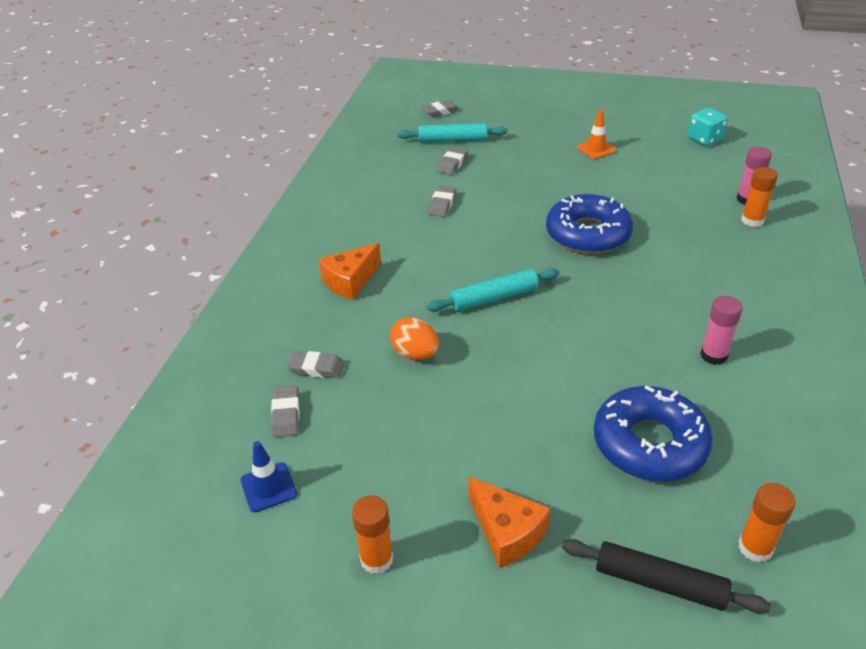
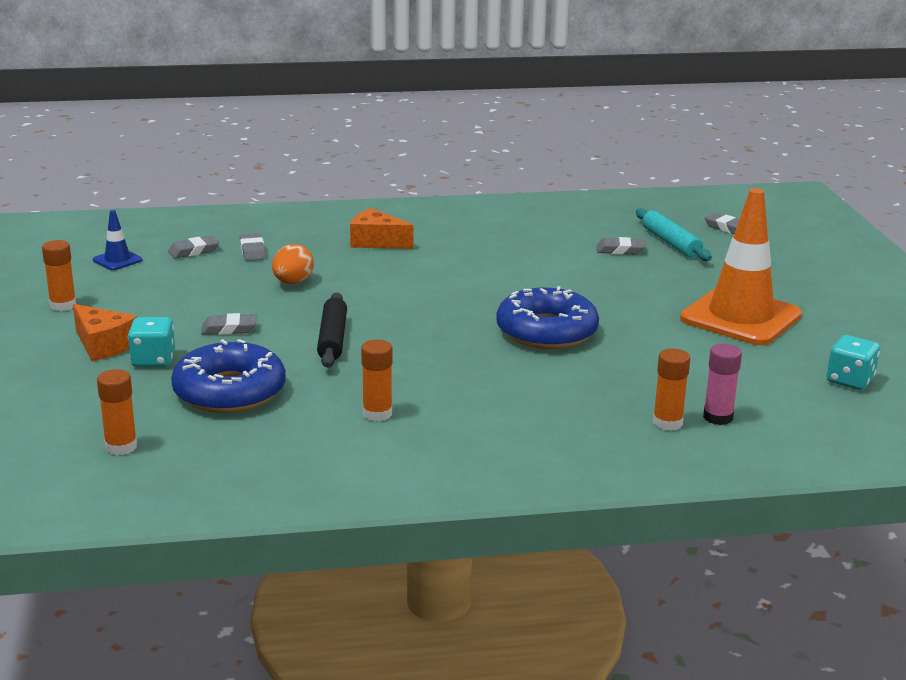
camera: 65 degrees right, 15 degrees down
(442, 204) = (536, 257): grey eraser -> grey eraser (229, 329)
(494, 298) = (396, 302): turquoise rolling pin -> none
(507, 532) = (103, 345): orange cheese -> orange cheese turned 75 degrees counterclockwise
(560, 492) = (153, 360): none -> turquoise dice
(596, 149) = (740, 317): orange traffic cone -> orange traffic cone, size x2.36
(660, 583) = (70, 408): black rolling pin -> black rolling pin (332, 339)
(713, 355) = (377, 413): pink glue stick -> orange glue stick

